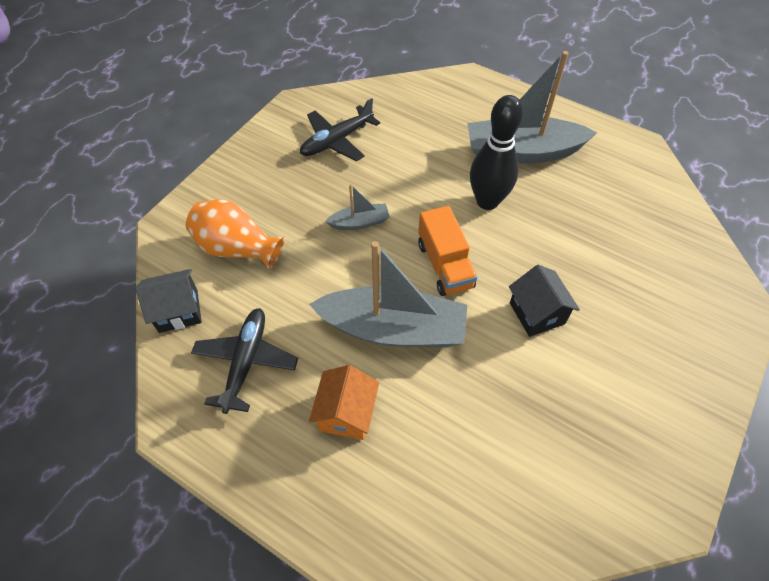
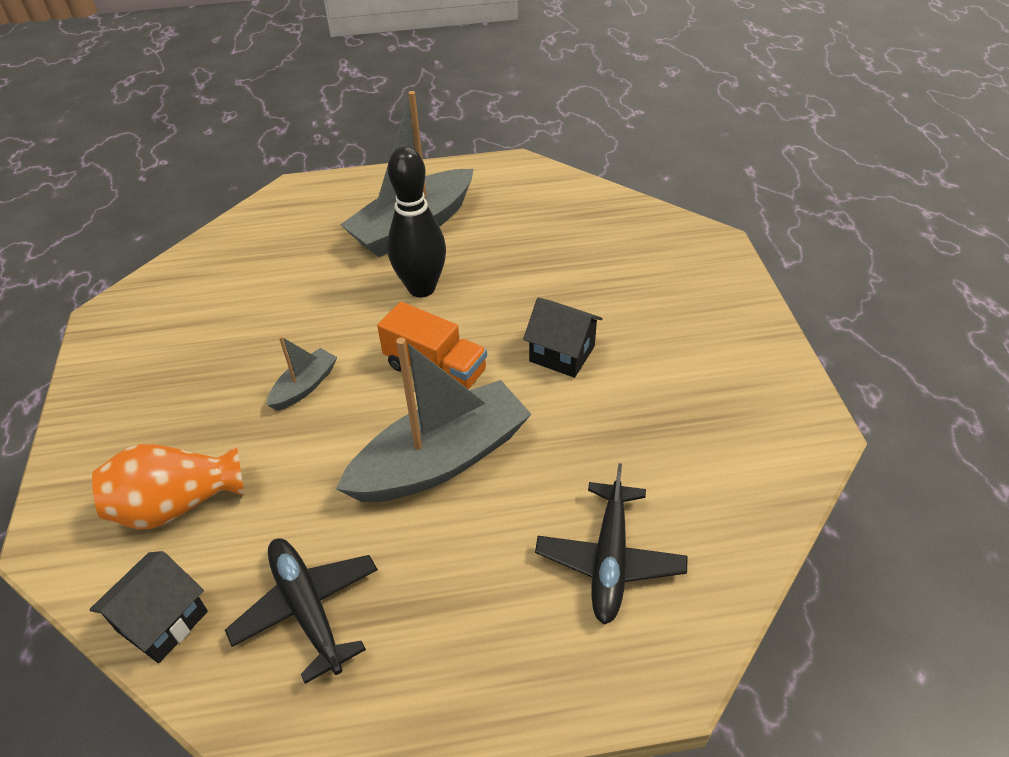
camera: 40 degrees left, 10 degrees down
(336, 140) = (197, 324): black plane -> black plane (609, 560)
(346, 413) = (471, 571): orange house -> none

